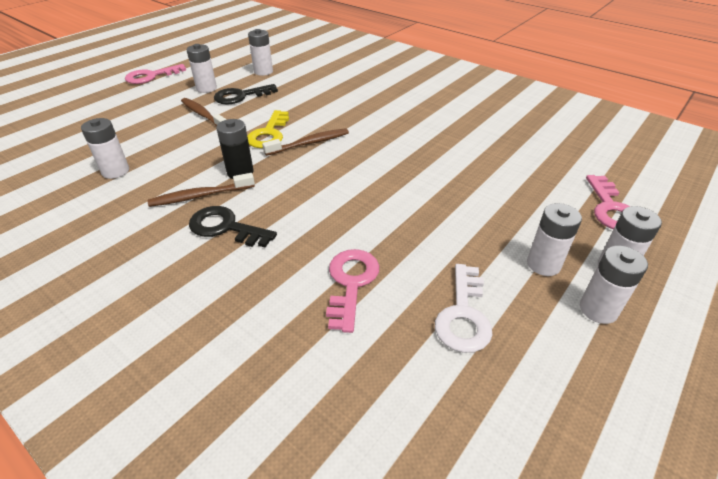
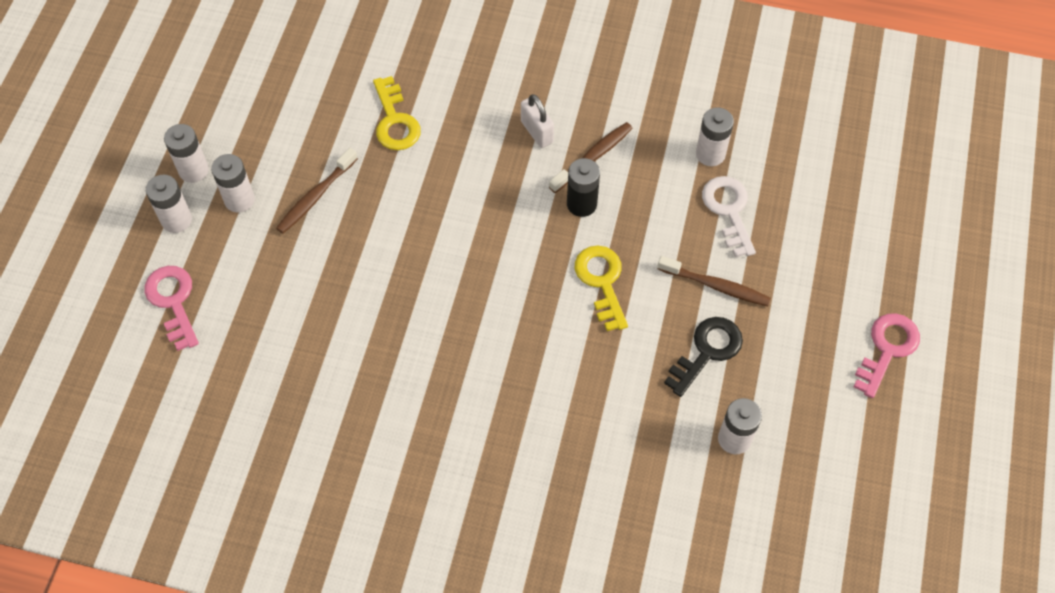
camera: 155 degrees right, 20 degrees up
(206, 88) = (773, 351): white battery -> none
(225, 227) = (537, 132): black key -> white padlock
(309, 143) = (540, 283): brown toothbrush -> brown toothbrush (315, 196)
(351, 283) = (395, 121): pink key -> yellow key
(463, 315) = (297, 126): white key -> white key (728, 211)

